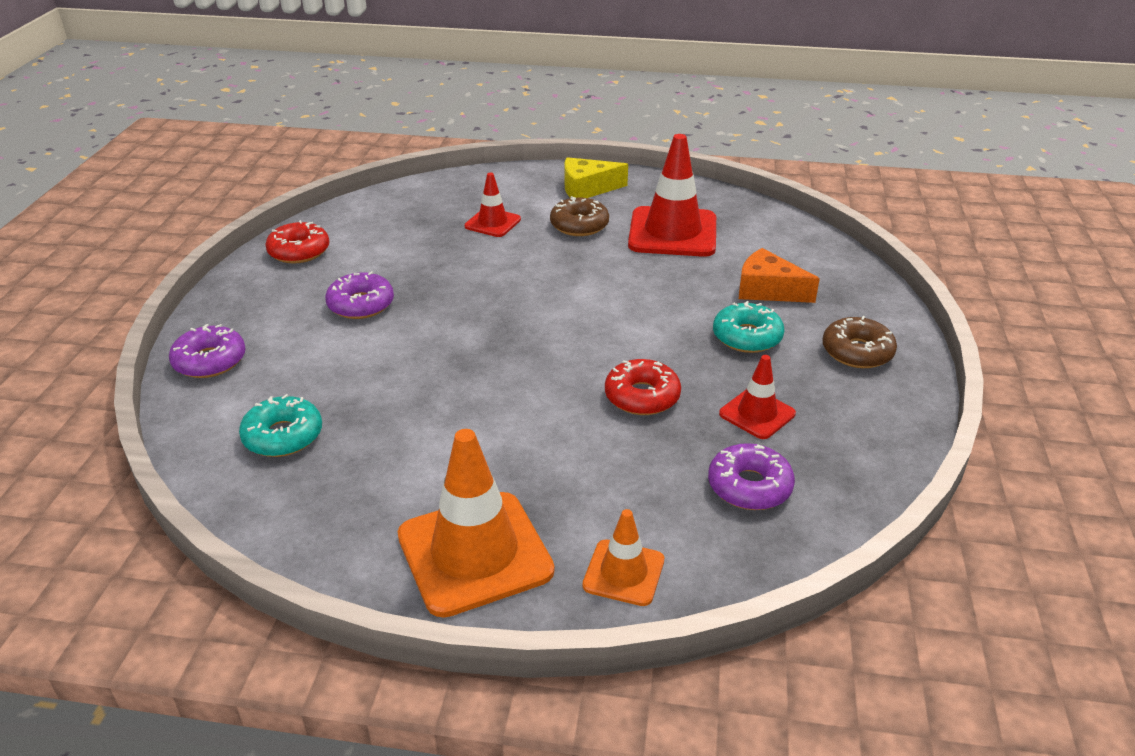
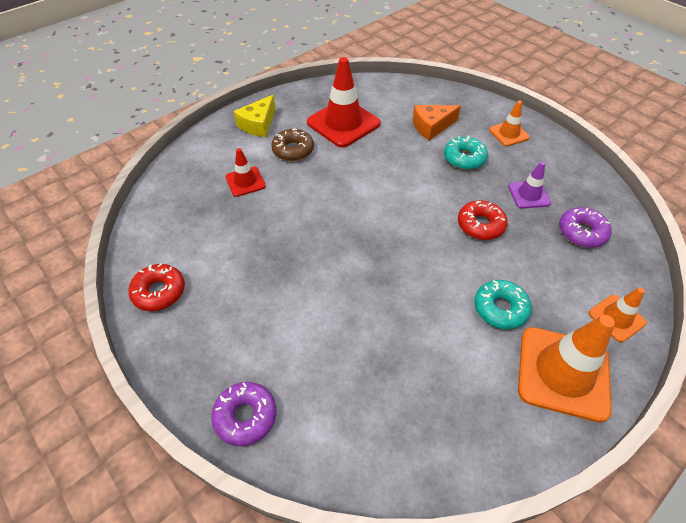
camera: 50 degrees left, 15 degrees up
(283, 436) = (377, 414): turquoise donut -> turquoise donut (500, 308)
(361, 304) = (266, 293): purple donut -> none
(757, 414) = (529, 195): red traffic cone -> purple traffic cone
(857, 352) = (509, 134): brown donut -> orange traffic cone

